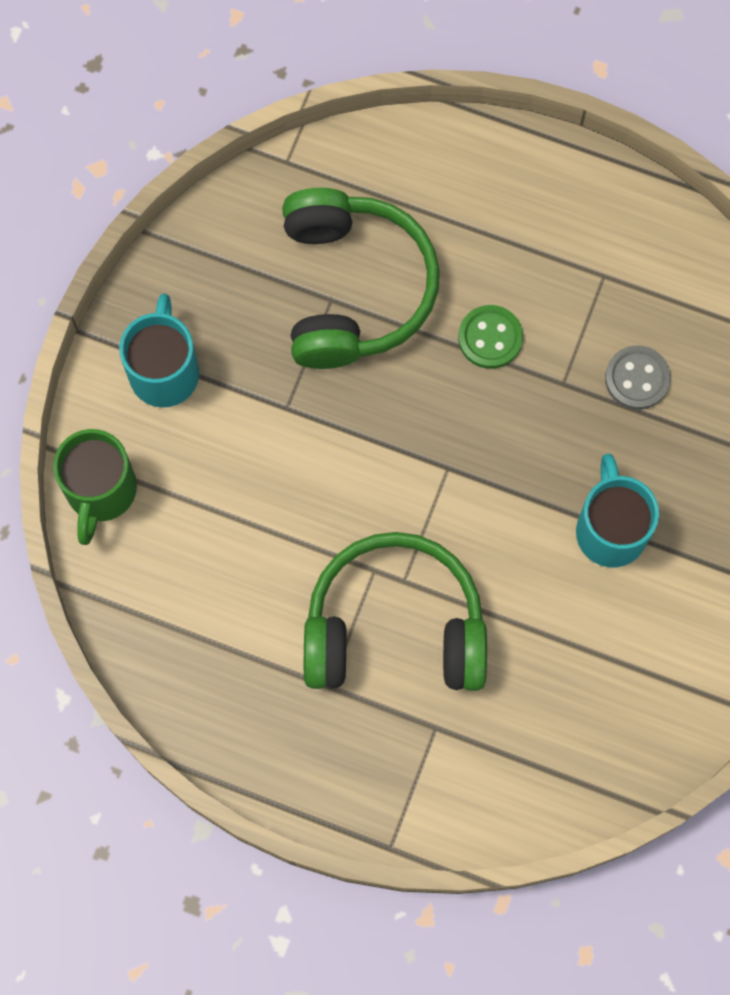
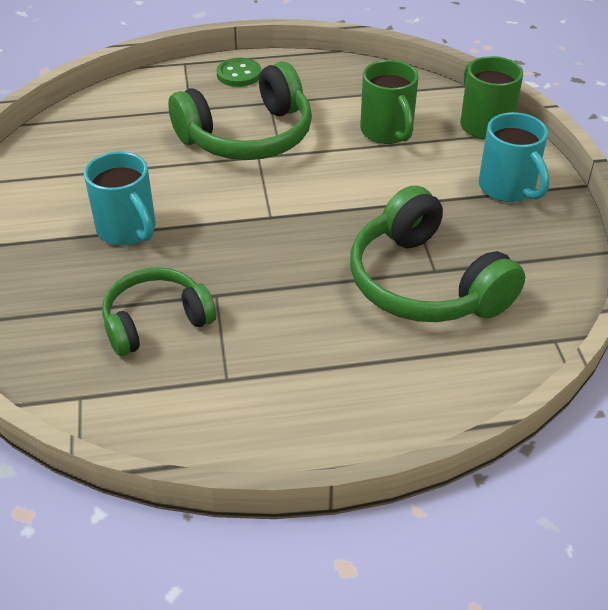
camera: 150 degrees right, 30 degrees down
(224, 542) = (387, 132): none -> green mug
(490, 338) = (294, 298): green button -> green button (239, 74)
(637, 378) = (156, 321): grey button -> green headphones

